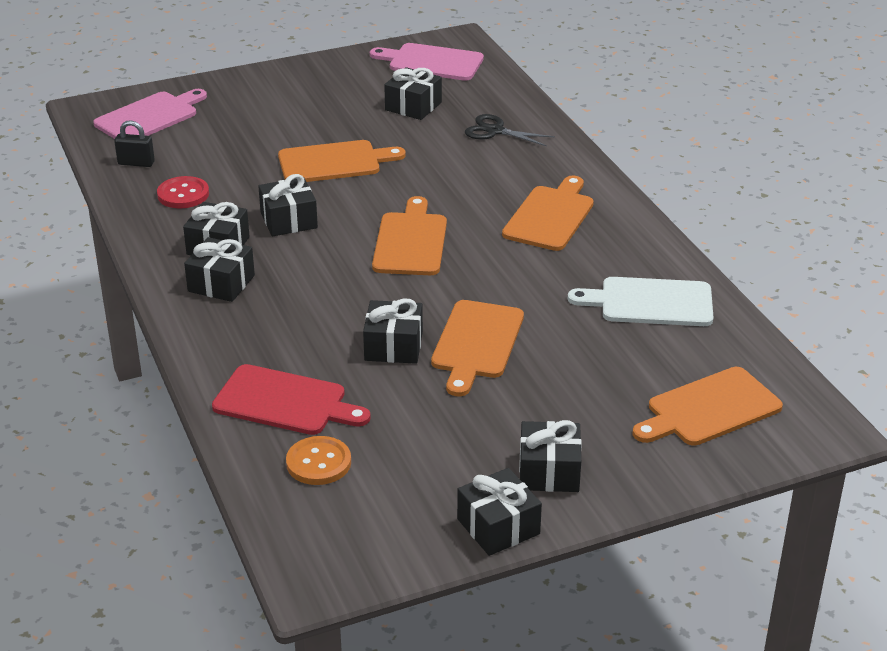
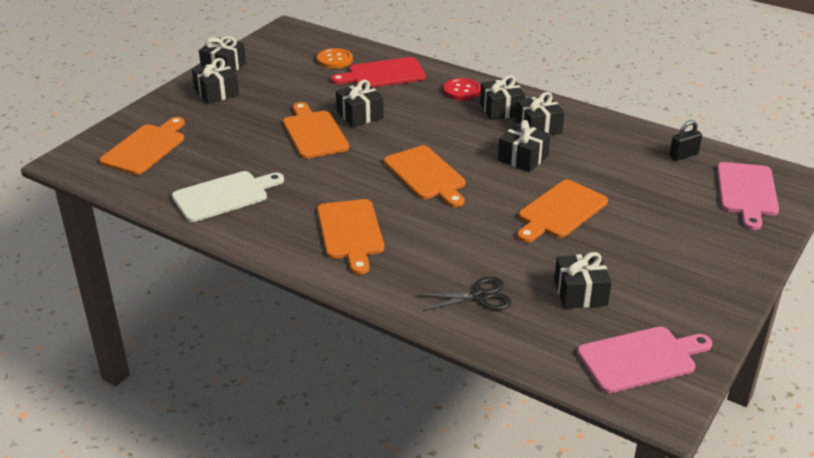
camera: 145 degrees right, 0 degrees up
(183, 194) = (615, 148): red button -> red button (462, 91)

